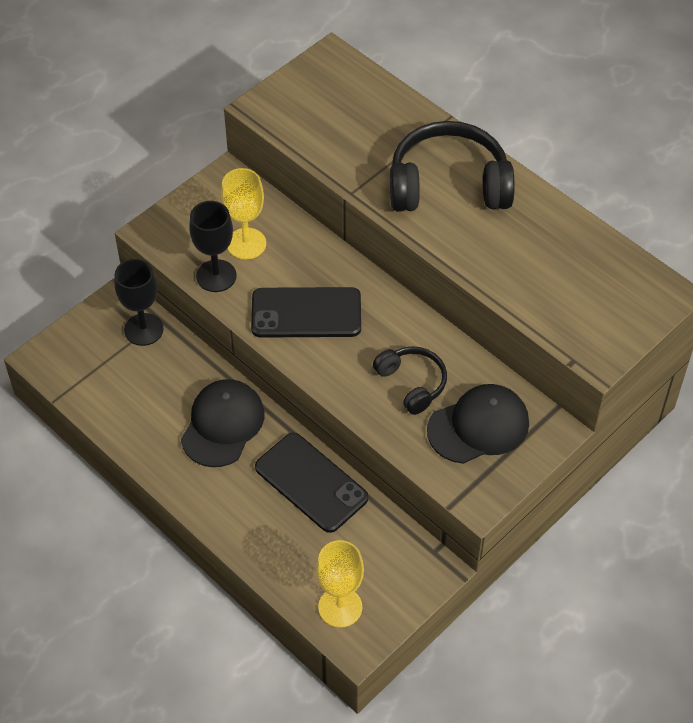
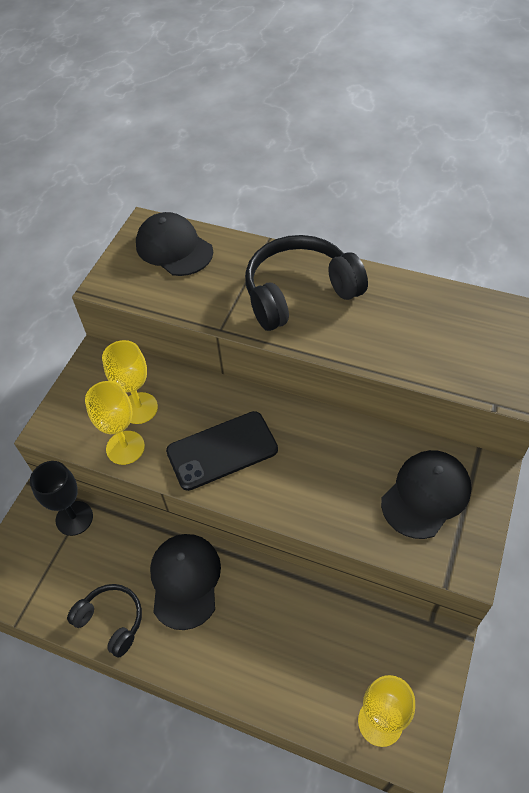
camera: 20 degrees left, 0 degrees up
(216, 276) = (125, 447): black goblet -> yellow goblet
(311, 483) = (290, 603): black phone -> none
(347, 92) = (174, 248): none -> black cap
(412, 383) = (347, 478): black headphones -> black headphones (111, 621)

